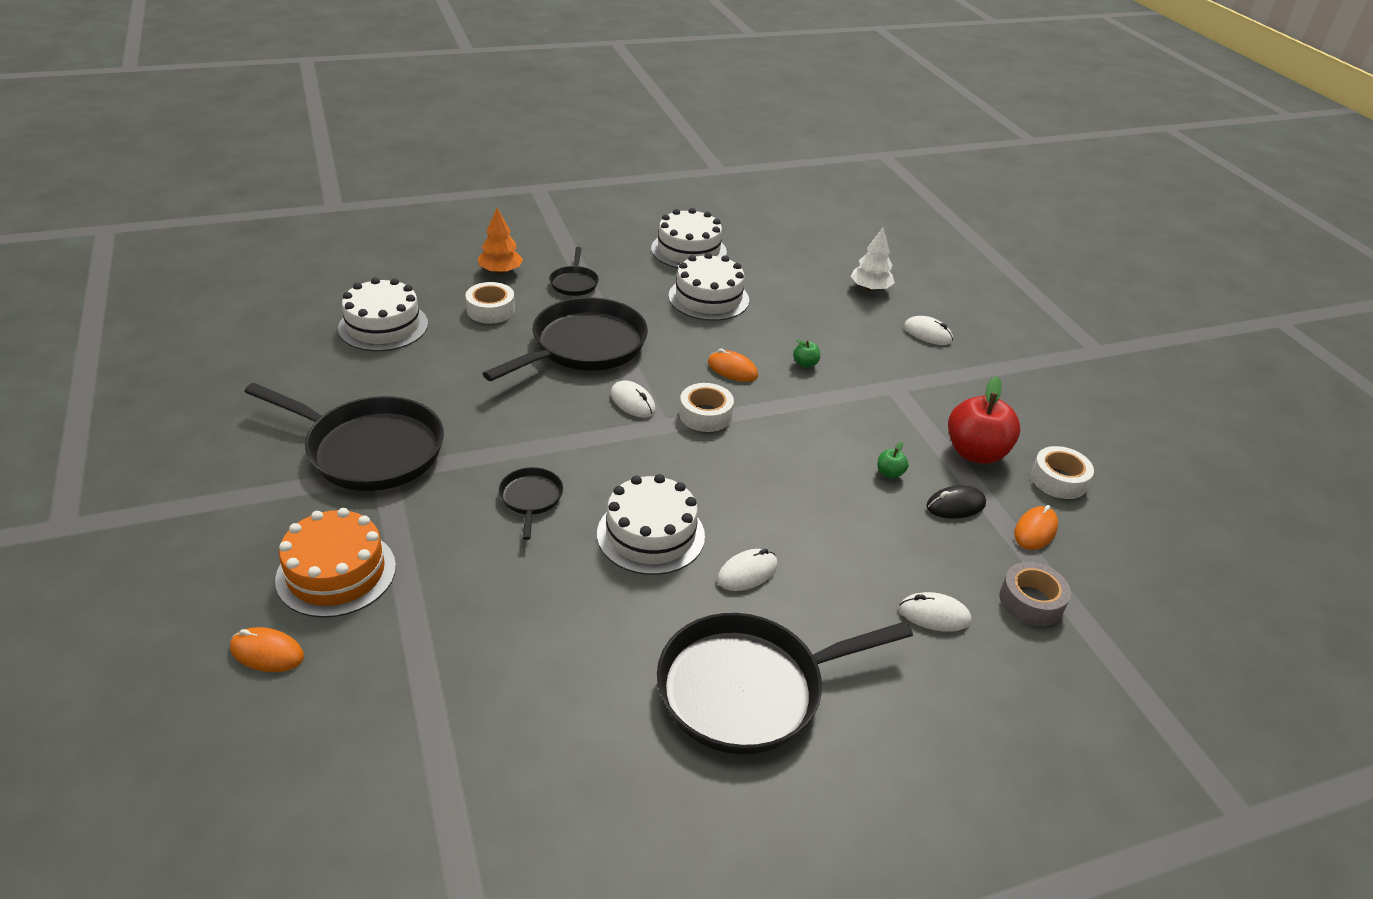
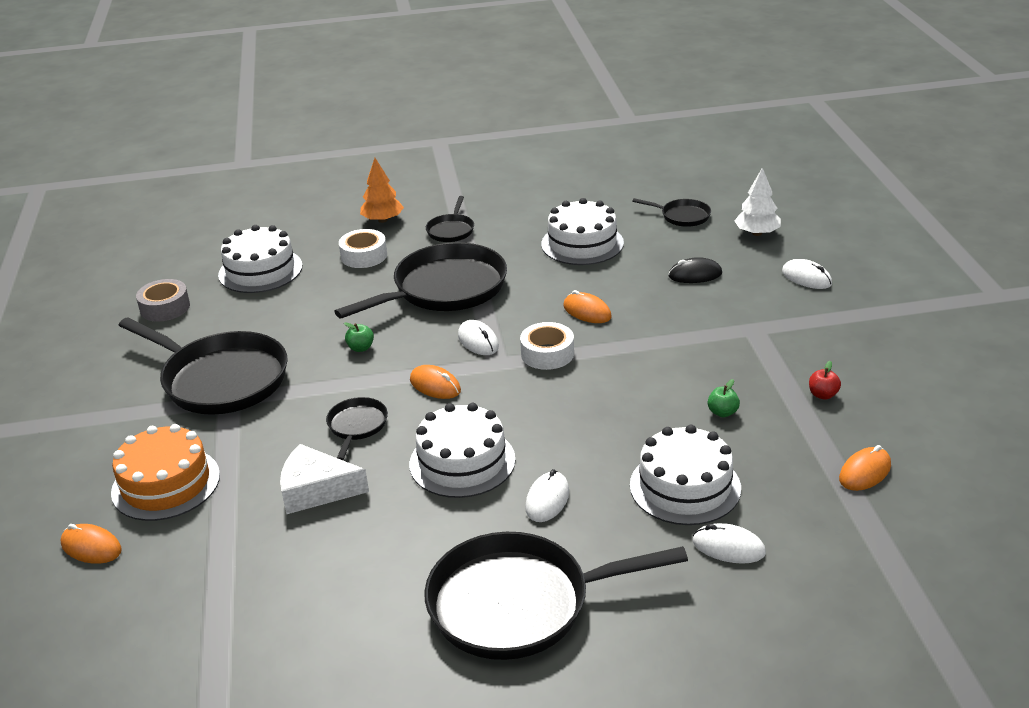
camera: 15 degrees right, 5 degrees down
(505, 573) = (316, 490): none -> white cheese
(601, 451) = (435, 385): none -> orange mouse
(688, 250) = (575, 198): white cake -> white cake (685, 487)
(747, 573) = (547, 500): white mouse -> white mouse turned 45 degrees counterclockwise
(796, 270) = (682, 216): none -> black pan
(805, 364) = (664, 306): green apple -> green apple (361, 348)
(955, 505) = (784, 445): black mouse -> black mouse (695, 275)
(975, 453) = (823, 395): red apple -> red apple, size x0.43
(1031, 601) = (837, 539): grey tape -> grey tape (165, 307)
(1058, 480) = (908, 424): white tape -> none

